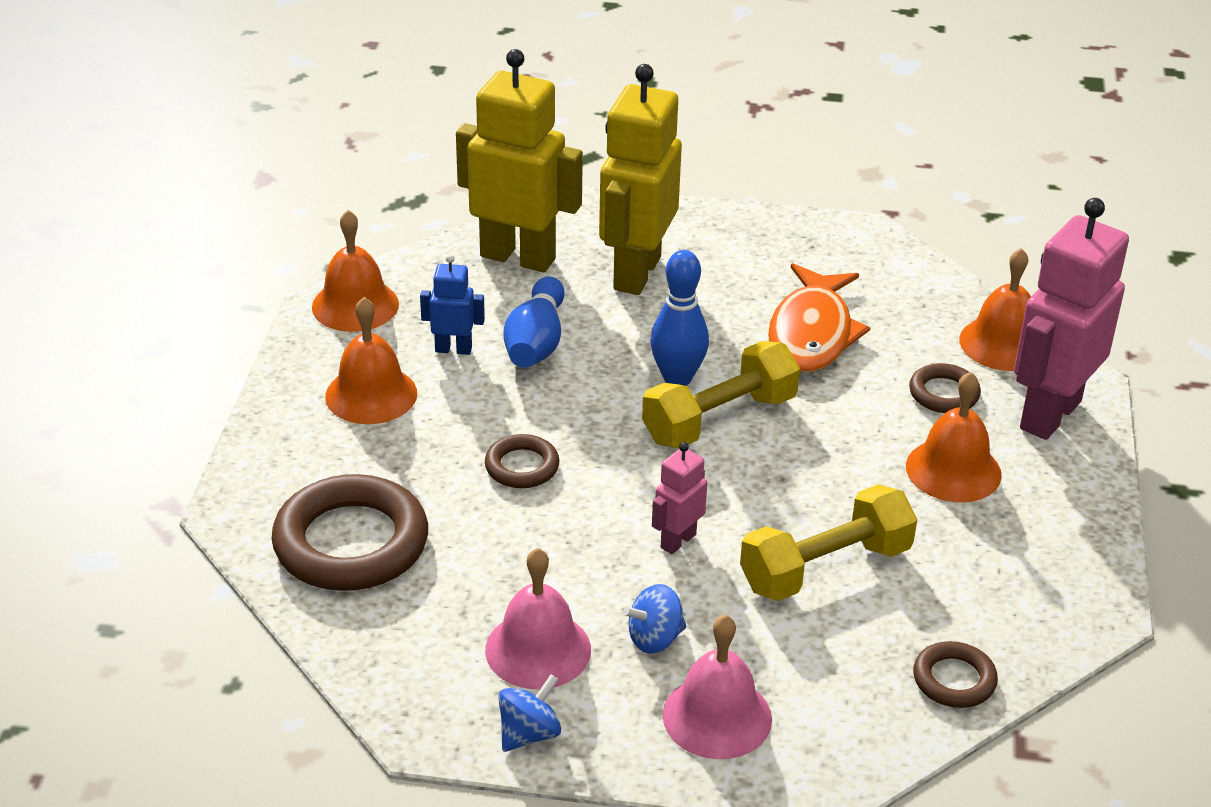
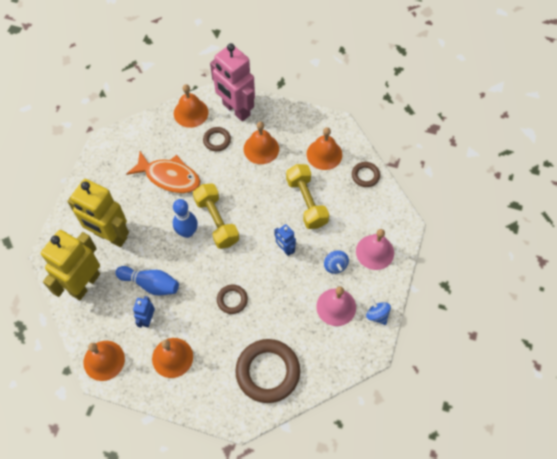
camera: 80 degrees left, 25 degrees up
(677, 541) = (285, 249): pink robot -> blue robot
(988, 589) = (324, 154): none -> orange bell

